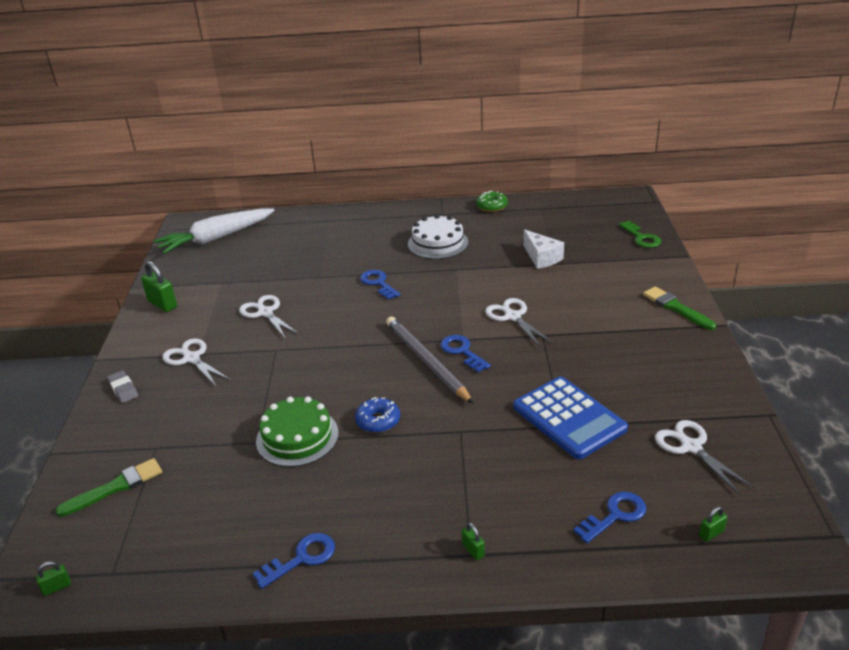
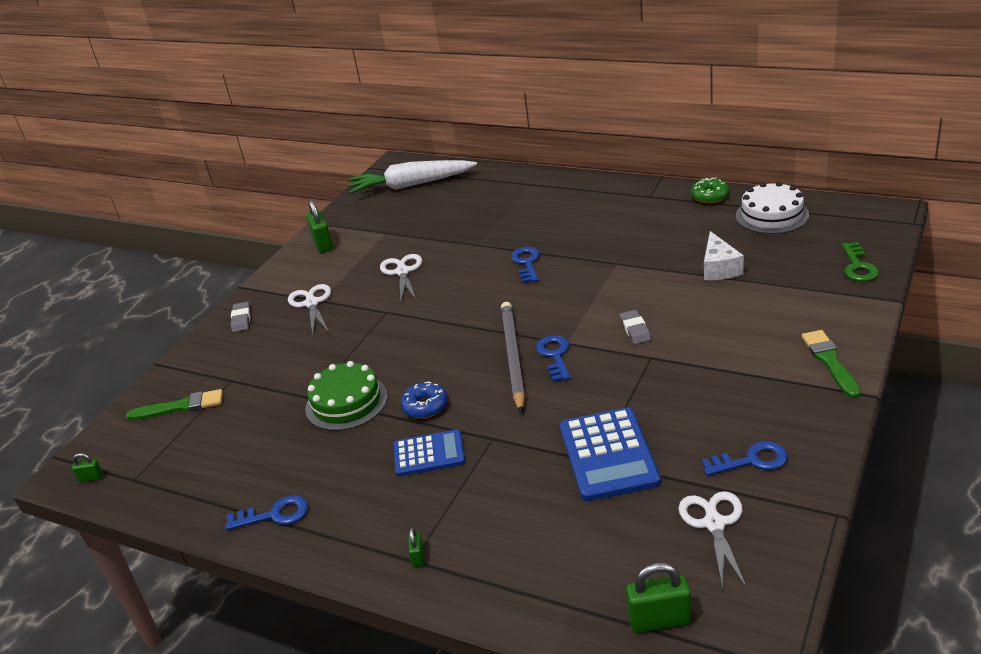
camera: 30 degrees right, 0 degrees up
(413, 460) = (429, 454): none -> blue calculator
(438, 243) = (619, 229): white cake -> white cake (772, 215)
(513, 317) = (635, 330): white scissors -> grey eraser
(615, 515) = (575, 569): blue key -> blue key (751, 460)
(711, 533) = (659, 620): green padlock -> green padlock, size x1.95

